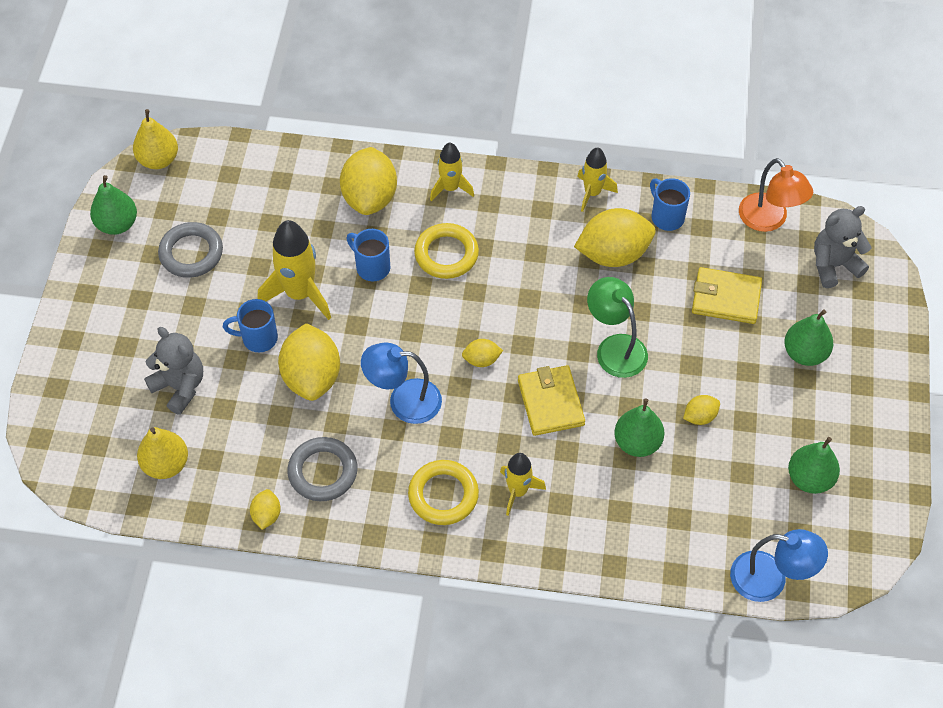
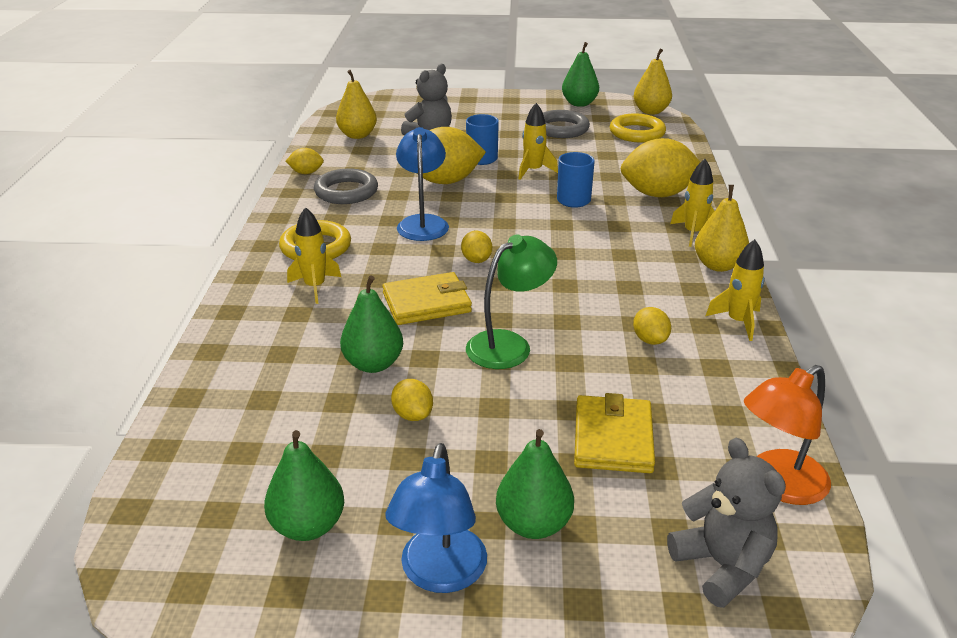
camera: 85 degrees right, 25 degrees down
(299, 294) = (533, 171): yellow rocket -> yellow rocket, size x0.61
(446, 254) = (605, 235): yellow ring -> yellow ring (637, 133)
(507, 184) = (718, 265): none -> yellow pear
(613, 254) = (650, 340): yellow lemon -> yellow lemon, size x0.48
(666, 217) = (731, 382): blue mug -> none
(770, 579) = (154, 481): blue lamp -> blue lamp (440, 574)

